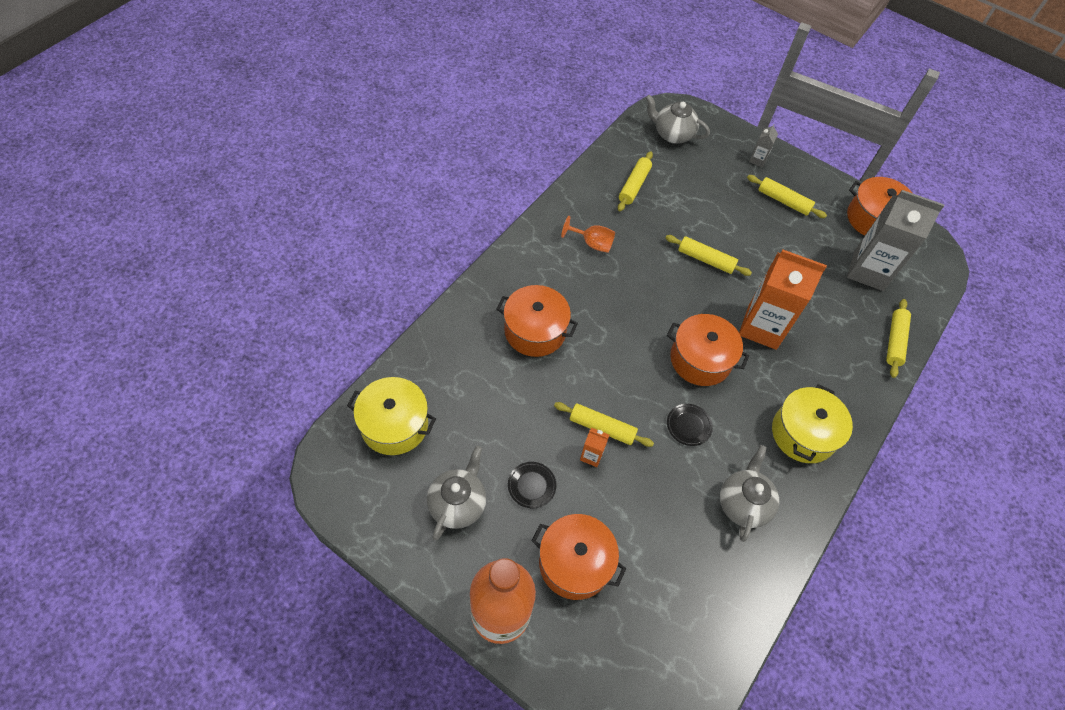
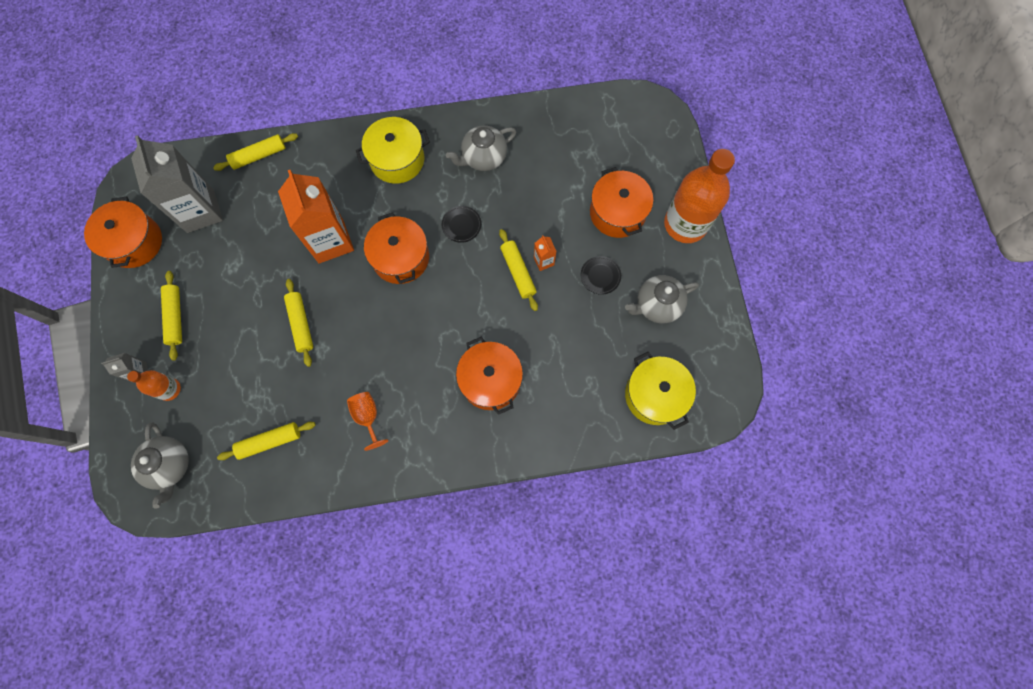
camera: 130 degrees left, 15 degrees up
(728, 165) = (169, 389): none -> orange bottle

